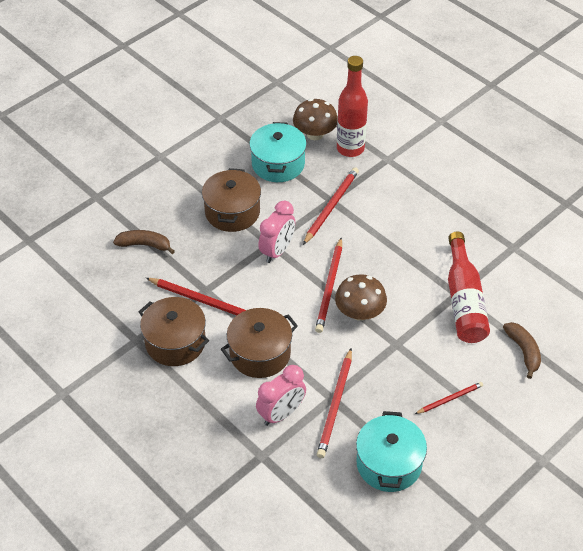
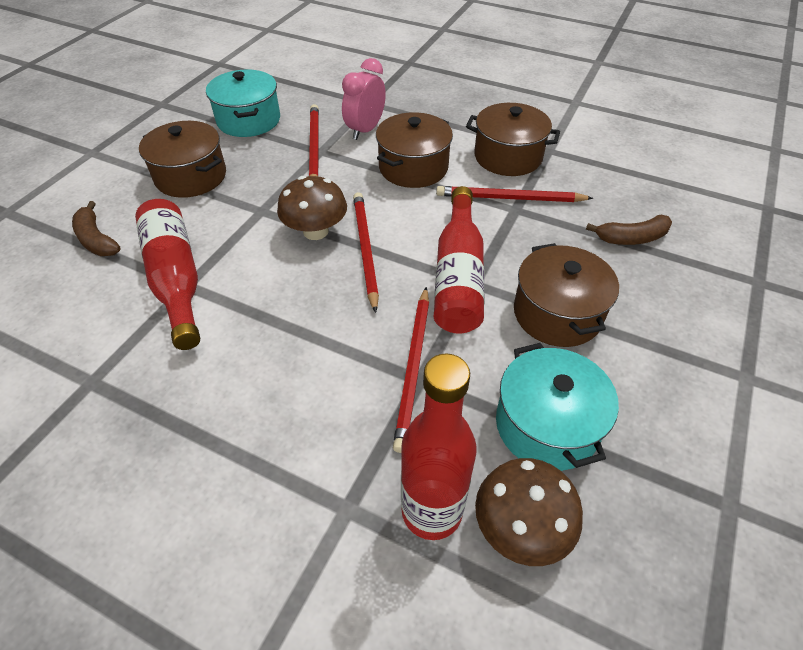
camera: 160 degrees right, 0 degrees up
(277, 251) = (458, 276): pink clock -> red bottle
(450, 399) = (191, 176): red pencil -> brown pot

